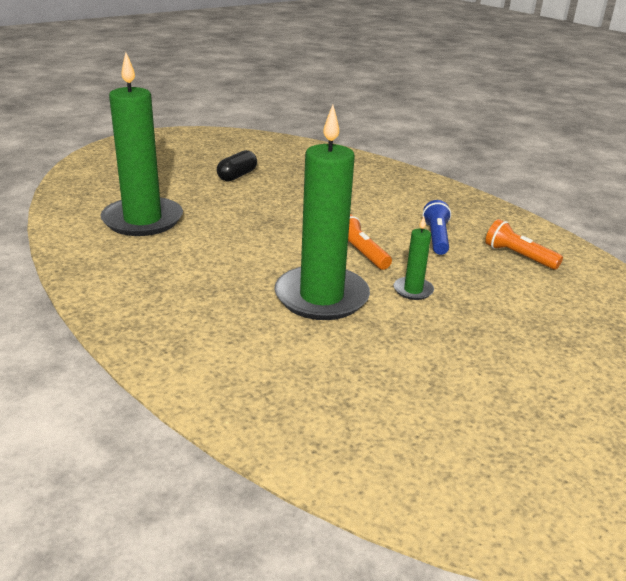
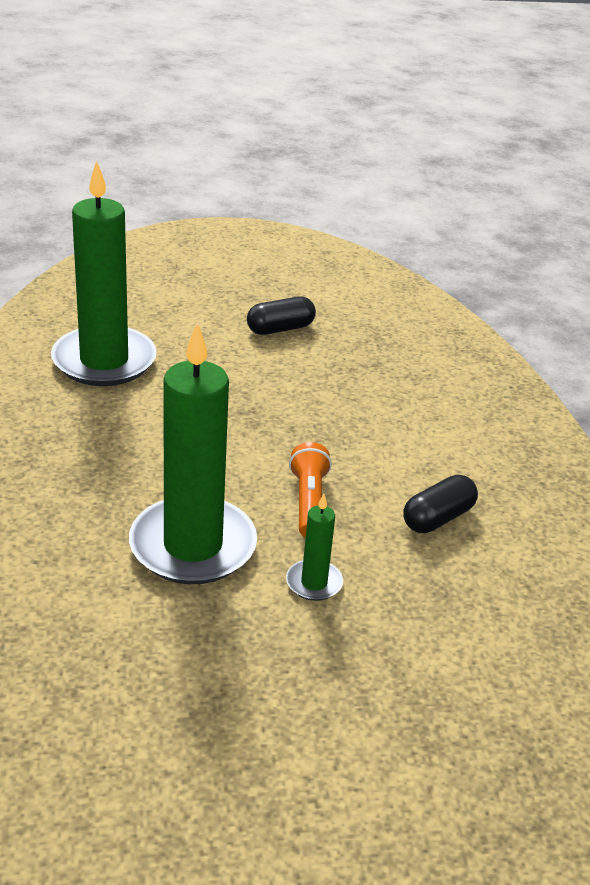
camera: 30 degrees right, 5 degrees up
(436, 238) = (438, 518): blue flashlight -> black capsule
(518, 256) = (523, 592): orange flashlight -> none

